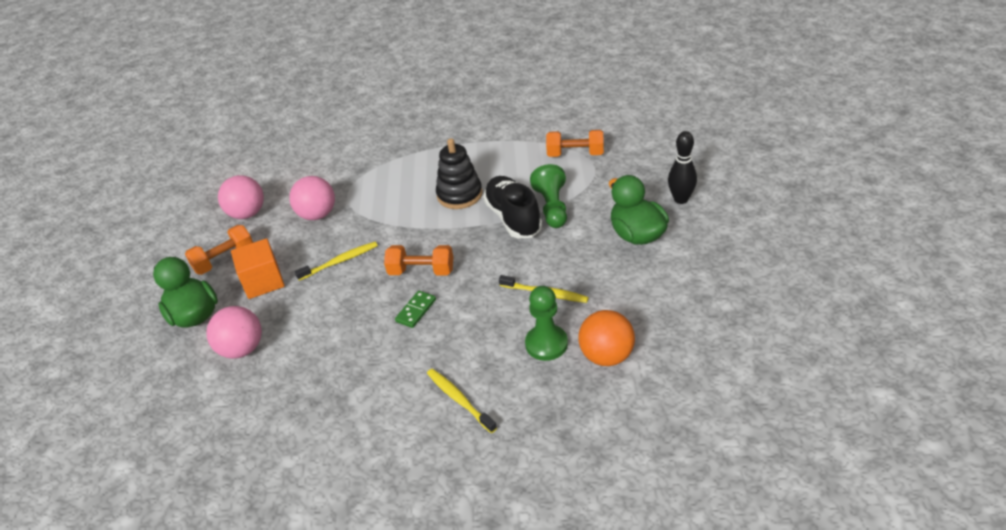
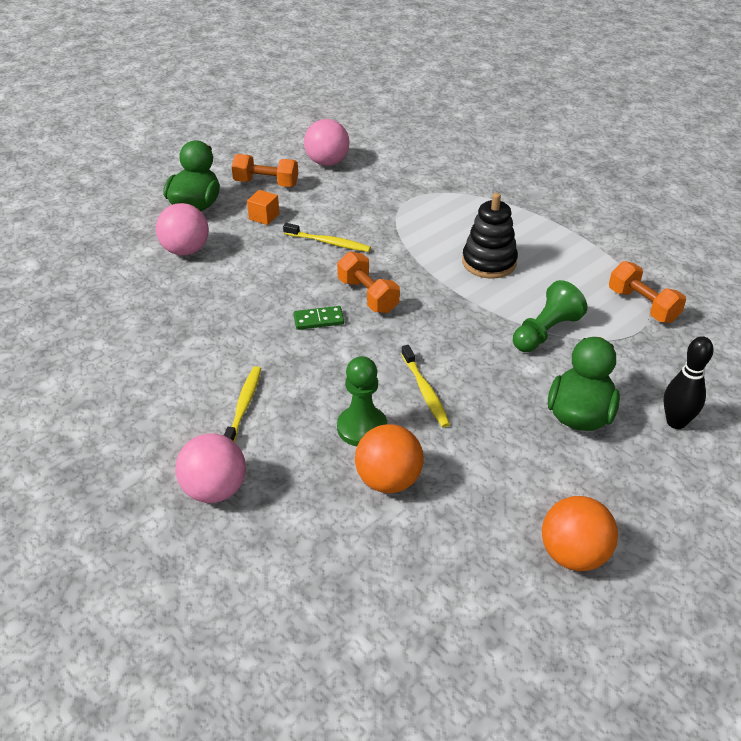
camera: 45 degrees right, 0 degrees up
(263, 281) = (264, 216): orange cube -> orange cube, size x0.60
(317, 215) = (367, 198): pink ball -> pink ball (214, 490)
(513, 218) = (499, 314): black shoe -> none
(741, 302) = (573, 555): none -> orange ball

